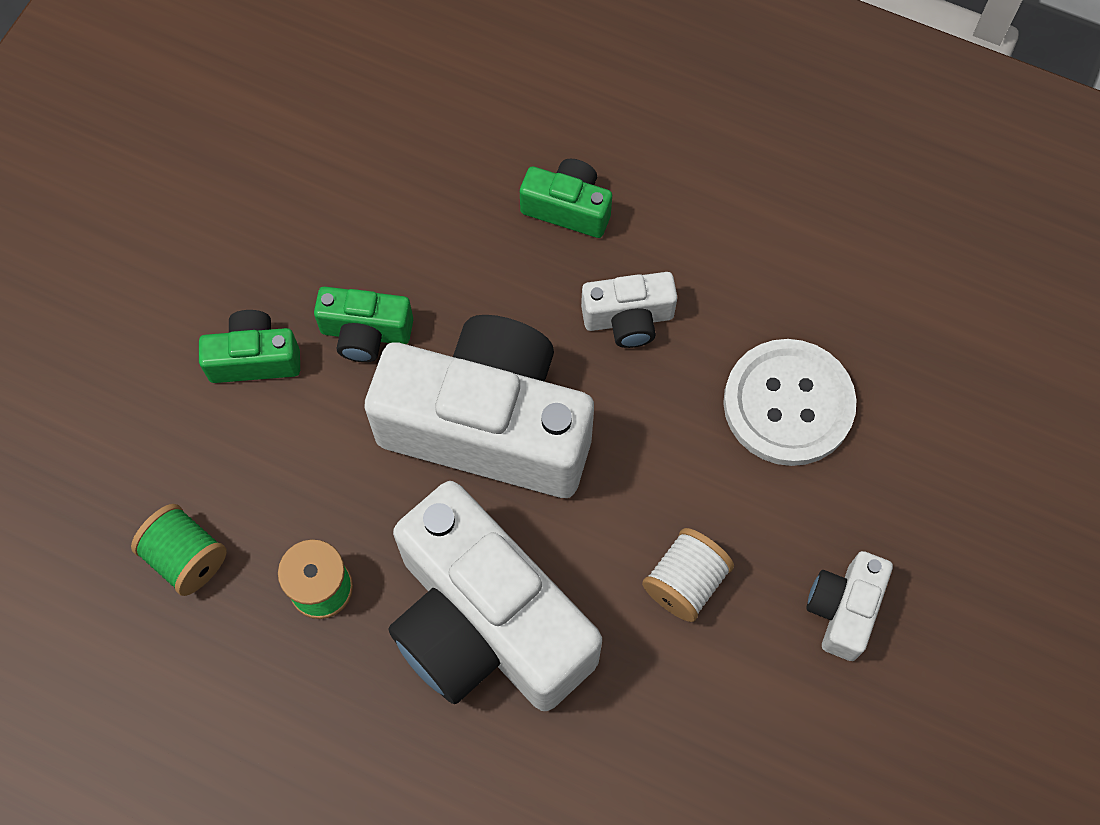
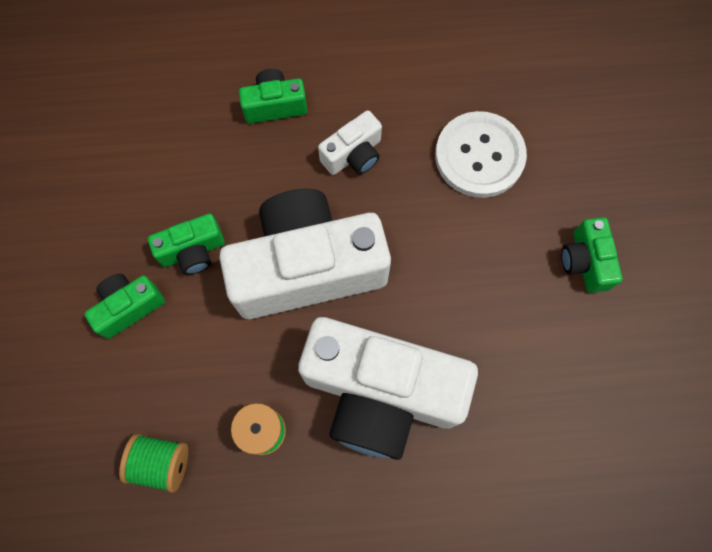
camera: 30 degrees left, 5 degrees up
(685, 582) = (485, 298): white spool -> none
(843, 609) = (585, 261): white camera -> green camera

